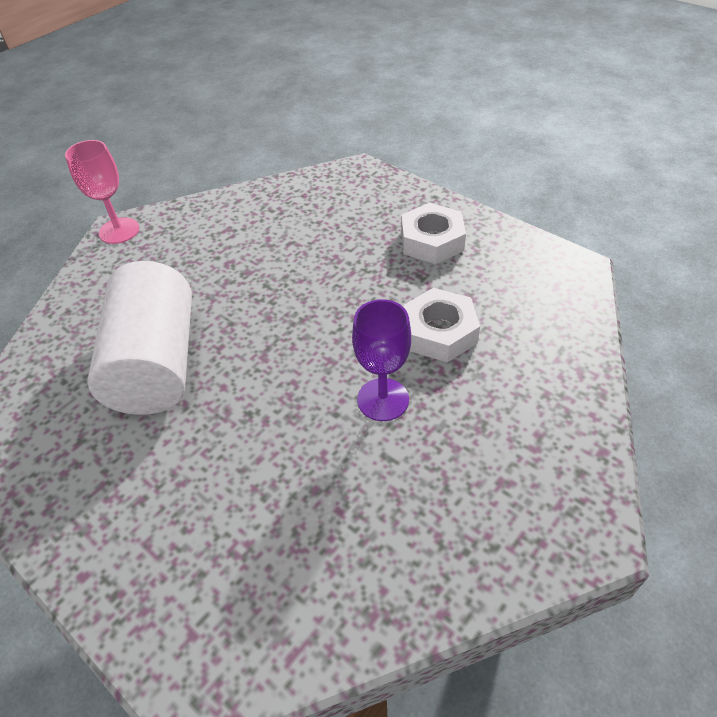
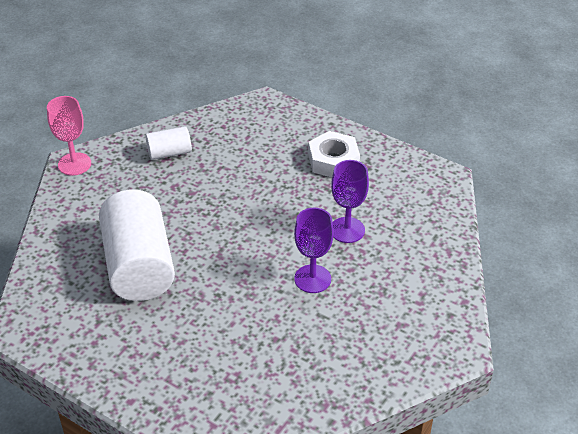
camera: 10 degrees left, 5 degrees down
(233, 222) = (169, 153): none -> white cylinder
(439, 332) = (347, 230): white nut -> purple goblet

